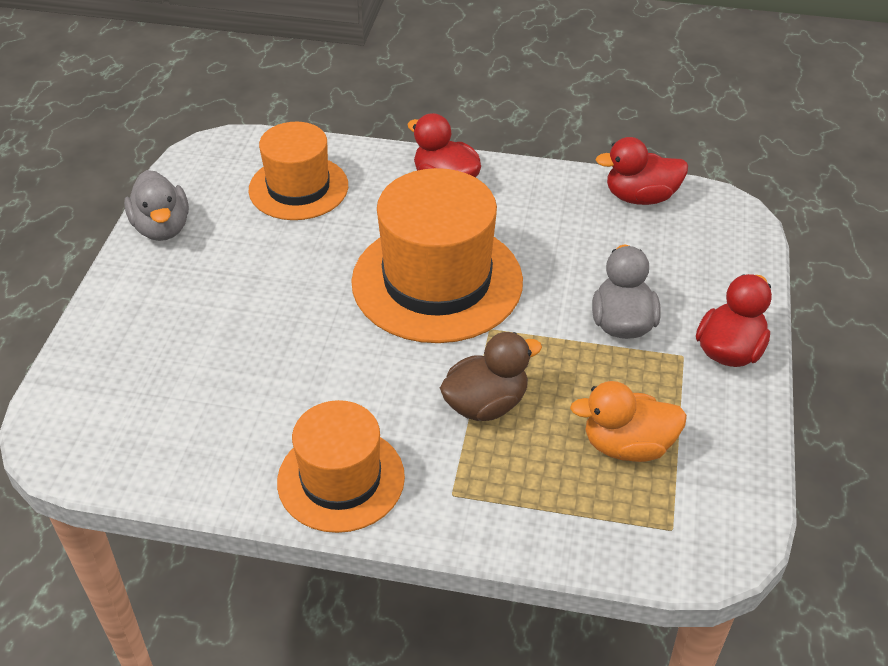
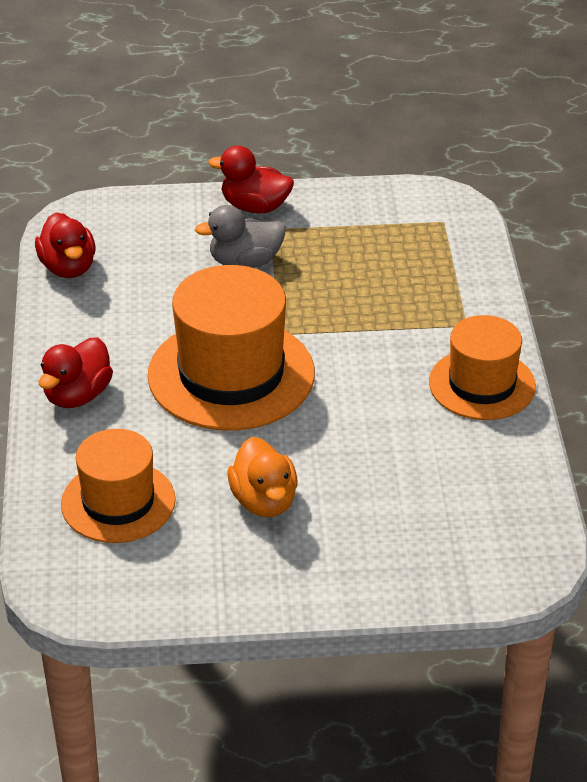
camera: 105 degrees left, 5 degrees down
(162, 228) = (219, 592): grey duck -> none
(486, 404) = (368, 322): brown duck -> none
(627, 446) = (377, 247): orange duck -> orange duck (264, 501)

